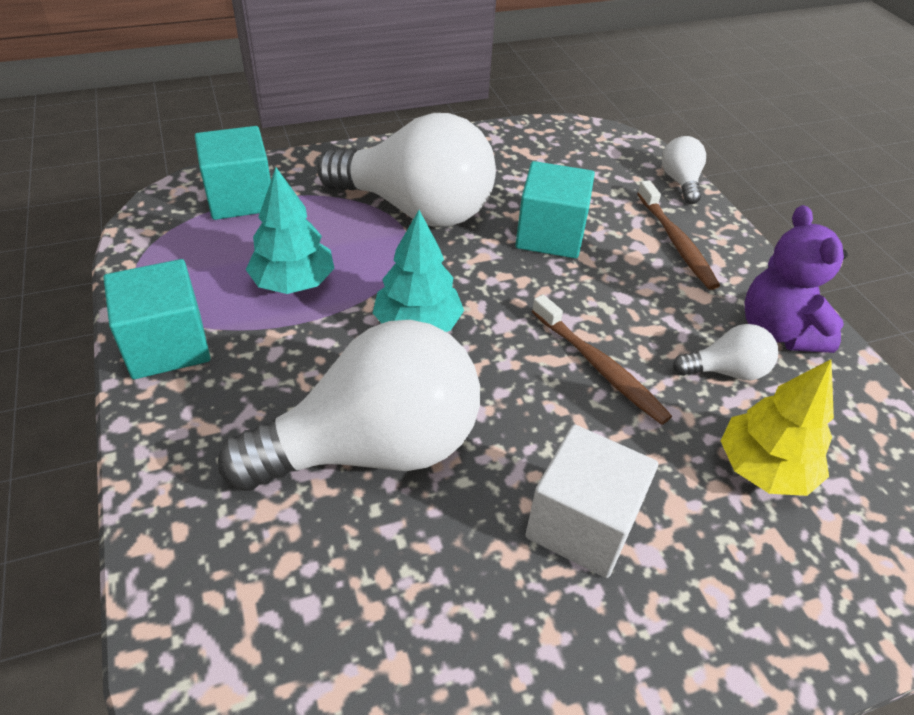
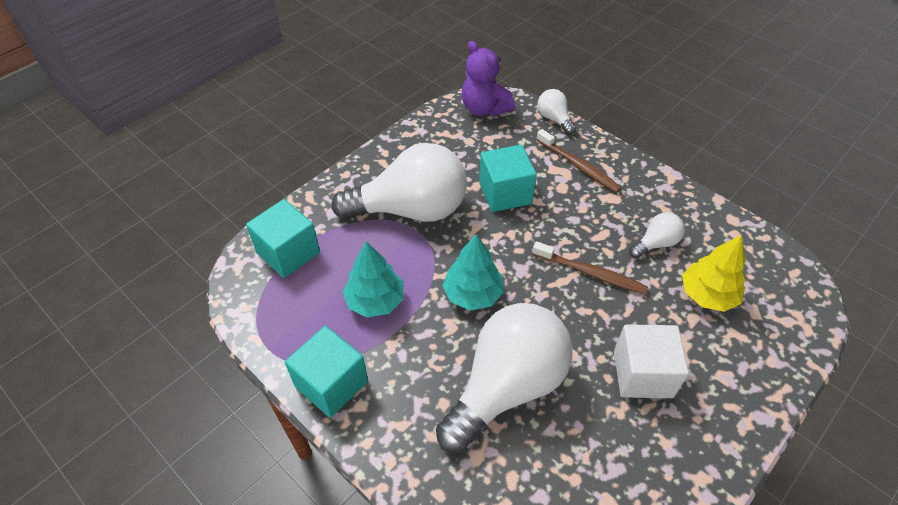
camera: 25 degrees left, 5 degrees up
(778, 331) = (666, 204): purple teddy bear -> purple teddy bear (484, 108)

